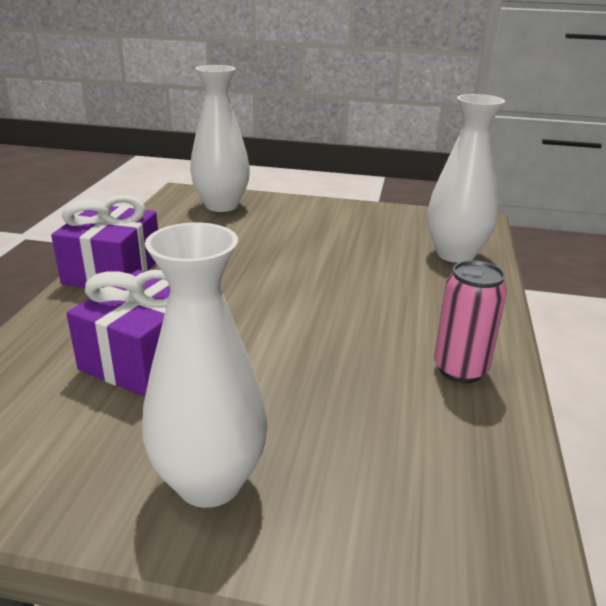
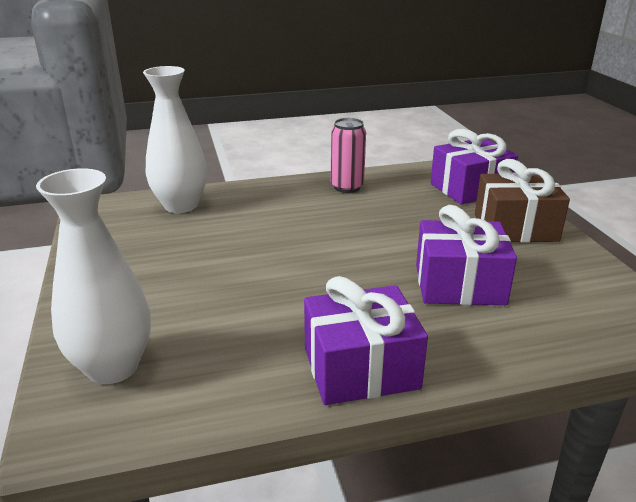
camera: 115 degrees left, 0 degrees up
(209, 482) = (515, 227): white vase -> brown gift
(388, 510) = (470, 189): none -> purple gift

